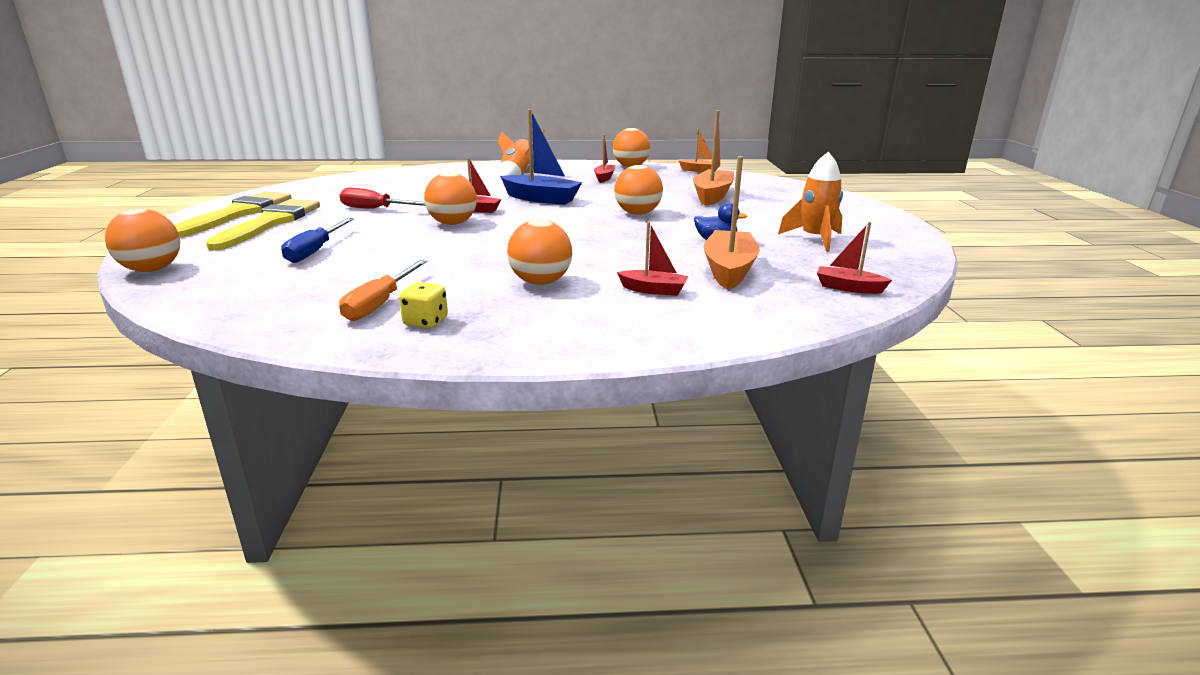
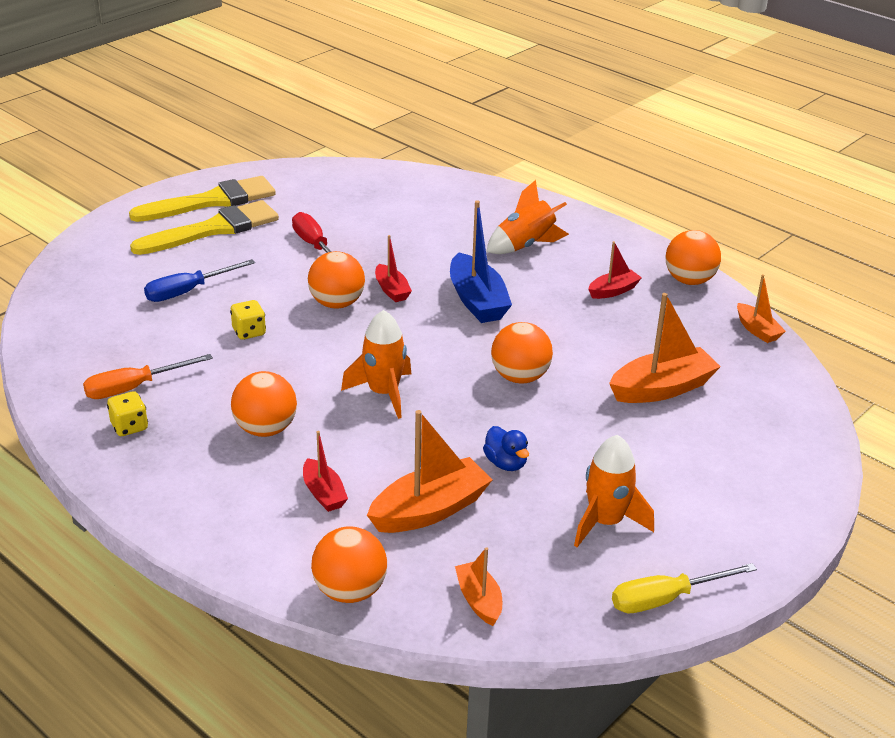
camera: 45 degrees right, 10 degrees up
(152, 270) = (72, 260): orange ball -> orange ball (350, 591)
(416, 251) = (249, 332): none -> yellow dice
(578, 243) = (383, 393): none -> orange rocket
(848, 288) = (479, 600): red boat -> orange boat
(908, 250) = (665, 599): none -> yellow screwdriver

